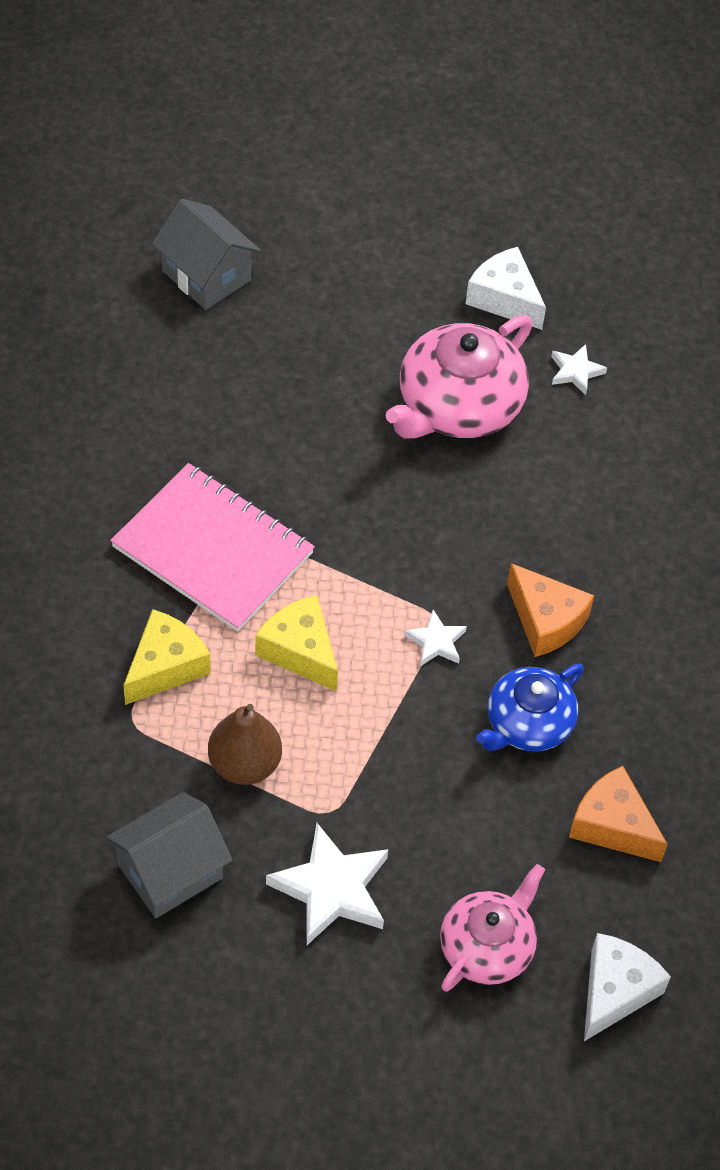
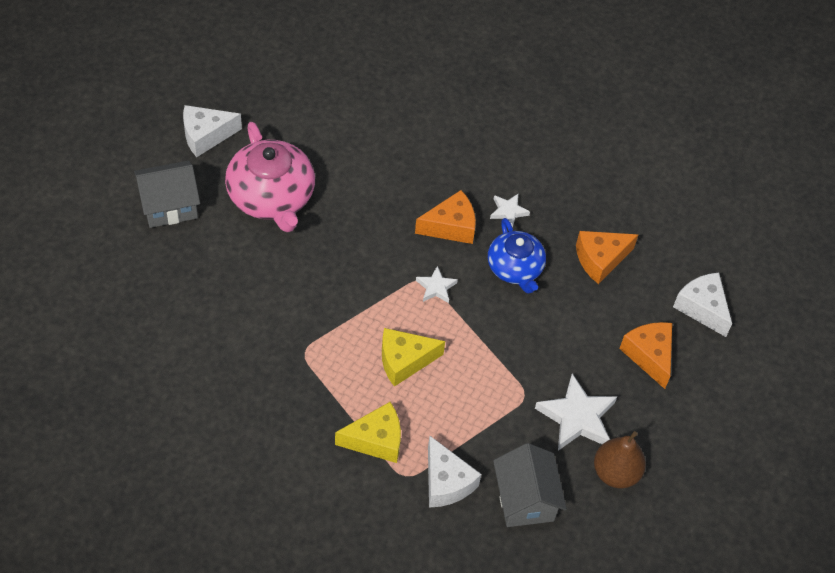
camera: 65 degrees left, 0 degrees up
(147, 769) = (446, 482): none -> white cheese
(165, 666) = (376, 440): yellow cheese -> yellow cheese turned 105 degrees clockwise
(206, 275) = (78, 284): grey house -> grey house (169, 206)
(212, 550) = (302, 376): pink notebook -> none
(244, 764) = (469, 426): brown pear -> brown pear (615, 473)
(487, 947) = (649, 355): pink teapot -> orange cheese
(575, 371) = (283, 127): white star -> white star (508, 212)

